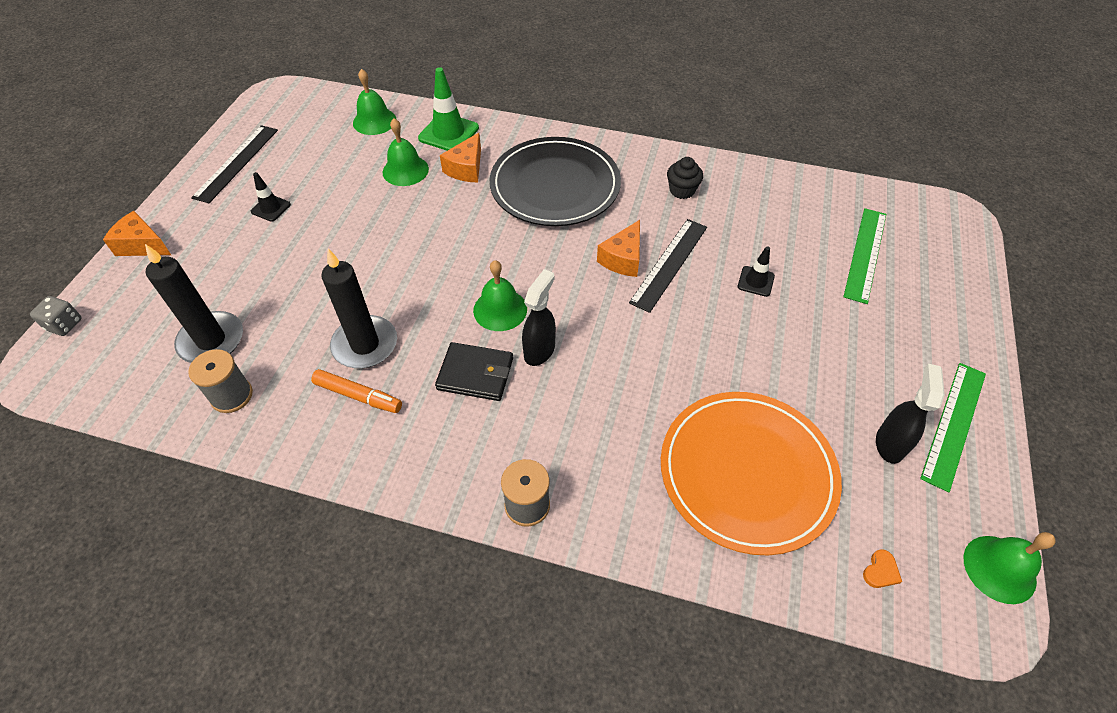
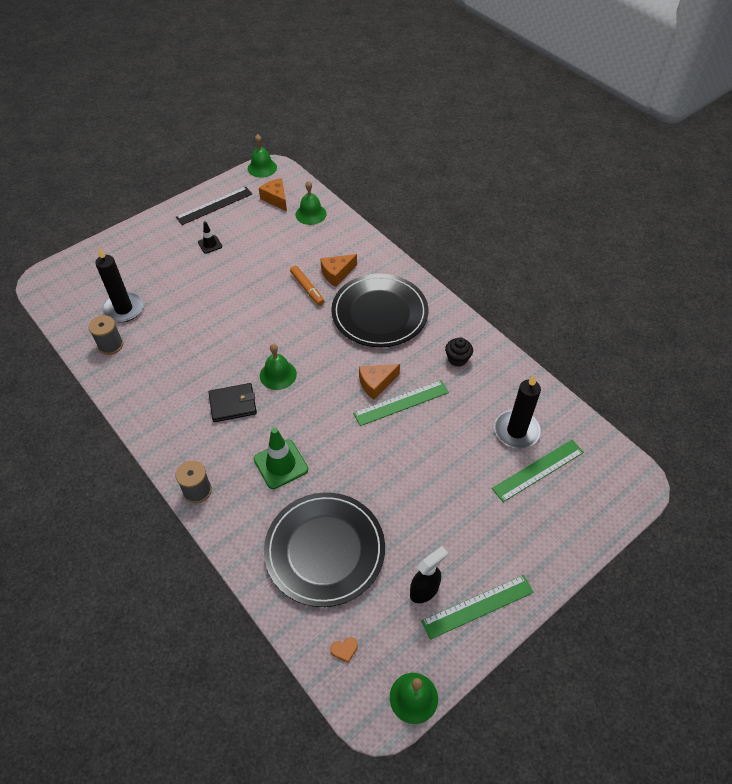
camera: 35 degrees right, 0 degrees up
(64, 324) = (67, 262): grey dice -> none
(142, 245) = (132, 234): orange cheese -> orange cheese (276, 199)
(358, 396) = (167, 381): orange marker -> orange marker (307, 288)
(365, 345) = (192, 354): black candle -> black candle (516, 431)
(405, 170) = (301, 257): green bell -> green bell (262, 168)
(449, 133) = (347, 244): green traffic cone -> green traffic cone (281, 464)
(475, 374) = (233, 404): black wallet -> black wallet turned 60 degrees counterclockwise
(539, 350) = (278, 411): black spray bottle -> none
(669, 264) = (401, 403): black ruler -> green ruler
(747, 472) = (325, 550): orange plate -> black plate
(755, 281) = (444, 445): black traffic cone -> none

